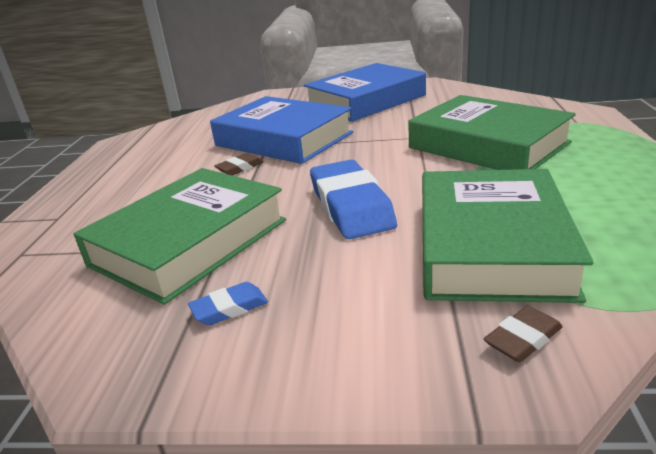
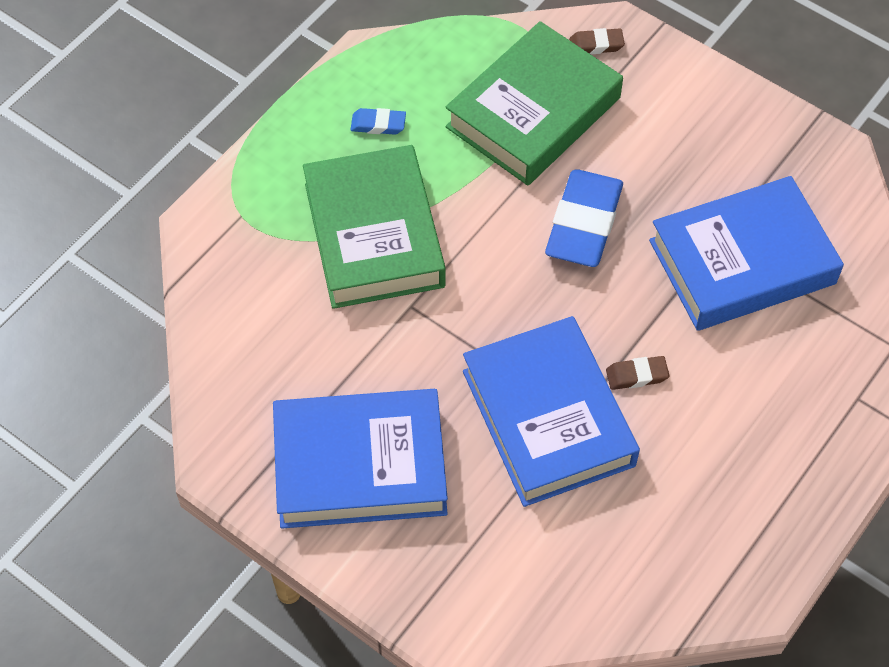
camera: 150 degrees left, 30 degrees up
(189, 242) = (742, 262): green book -> blue book
(229, 308) = (742, 165): blue eraser -> blue eraser (378, 124)

